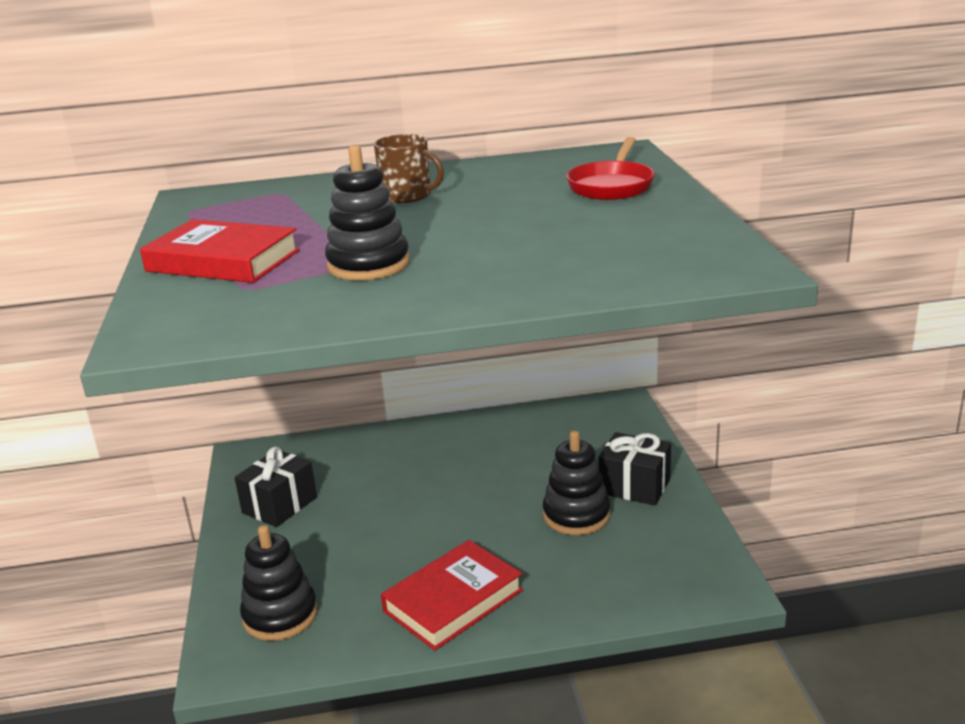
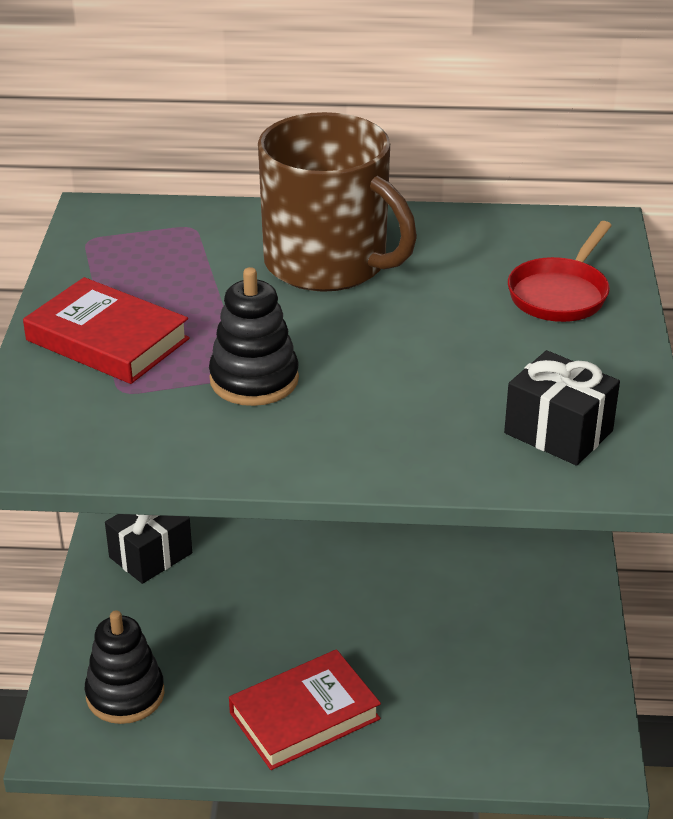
camera: 10 degrees right, 10 degrees up
(407, 196) = (328, 263): brown mug -> brown mug, size x2.11
(576, 515) = (466, 637): black stacking toy -> none
(634, 486) = (543, 612): black gift -> black gift (558, 432)

